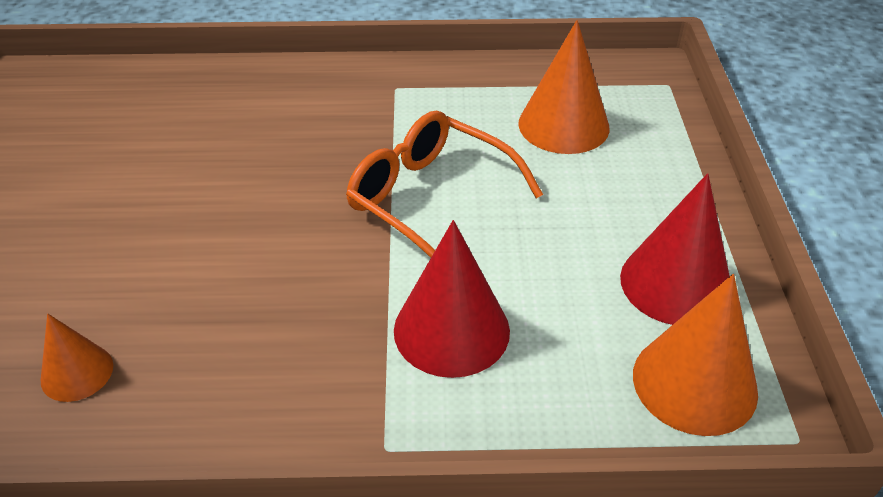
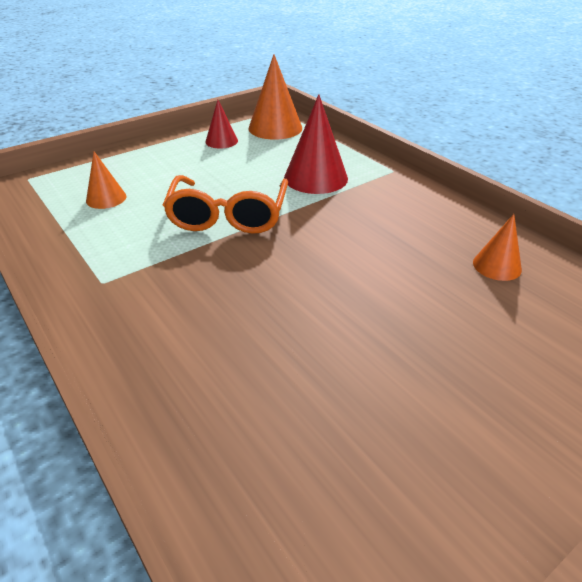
camera: 125 degrees left, 5 degrees down
(563, 125) = (106, 198): orange cone -> orange cone, size x0.57
(676, 283) = (221, 141): red cone -> red cone, size x0.57

